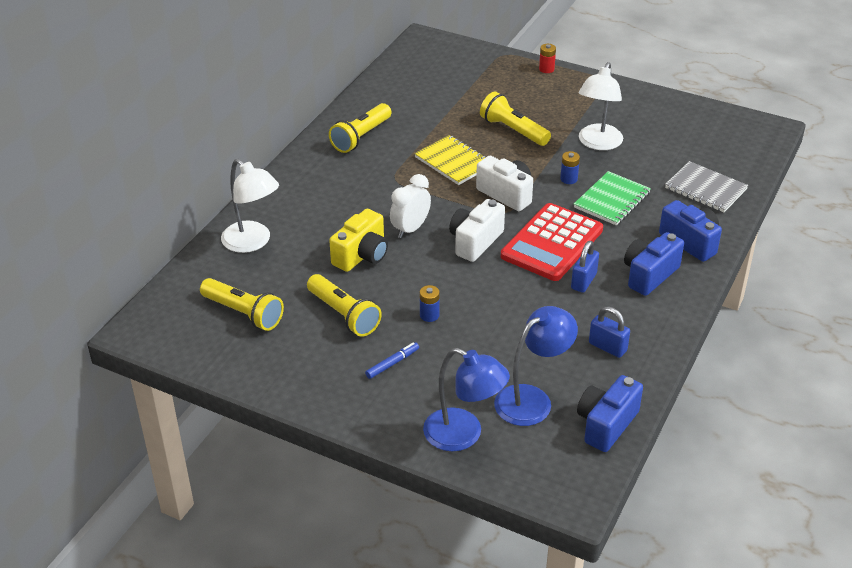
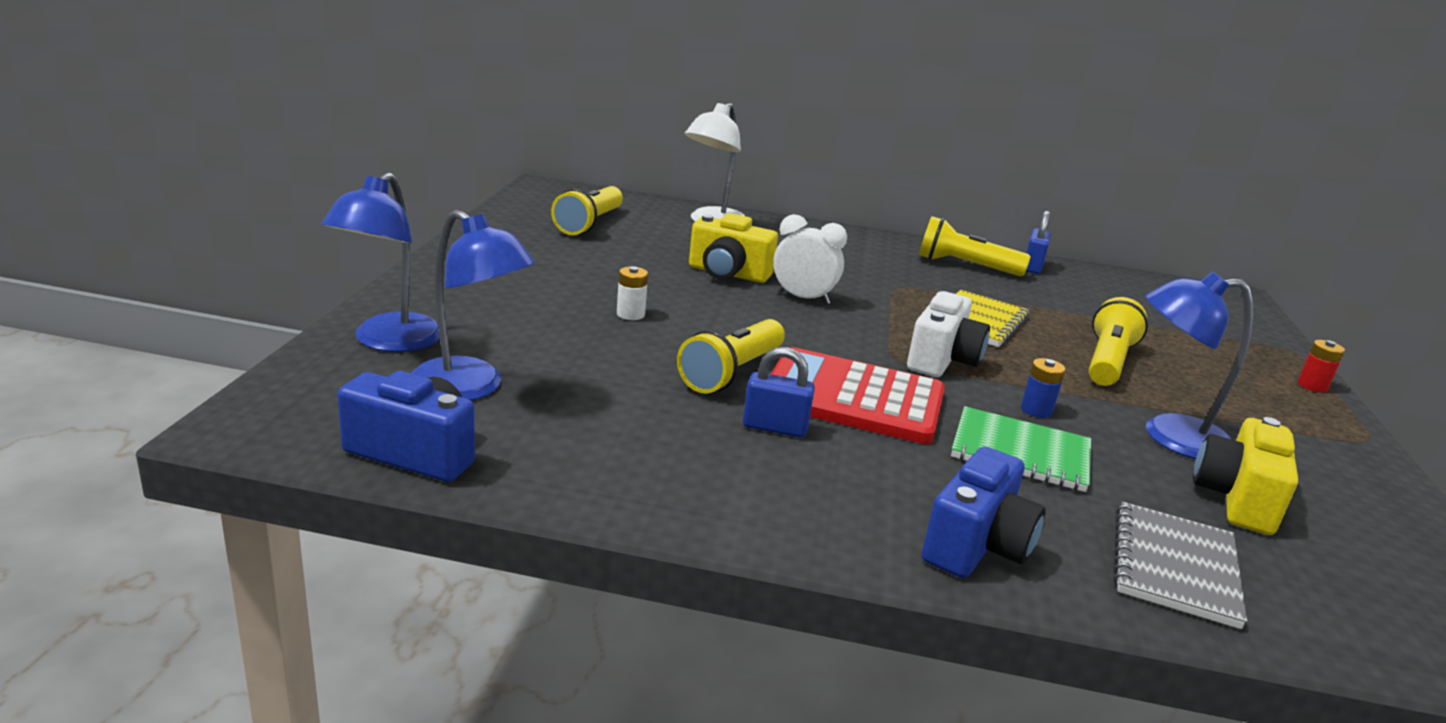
camera: 70 degrees right, 15 degrees down
(344, 315) = (608, 268): yellow flashlight -> yellow flashlight (731, 372)
(392, 363) = (525, 296): blue marker -> none
(429, 315) = (630, 314): blue battery -> white battery
(475, 242) = (809, 340): white camera -> none
(598, 143) = (1169, 436): white lamp -> blue lamp
(607, 347) = (613, 452): blue padlock -> blue padlock (1032, 267)
(649, 275) = (836, 494): blue camera -> none
(655, 147) = (1236, 499): none -> yellow camera

